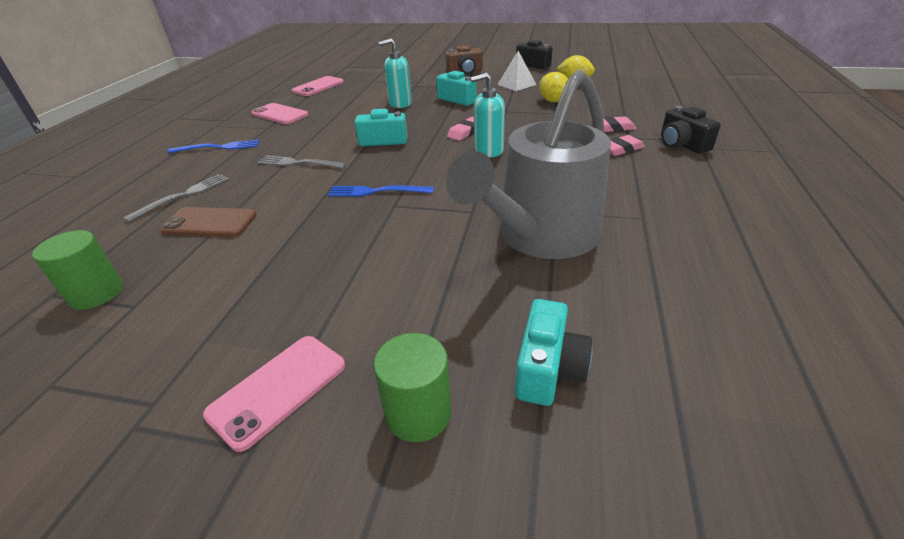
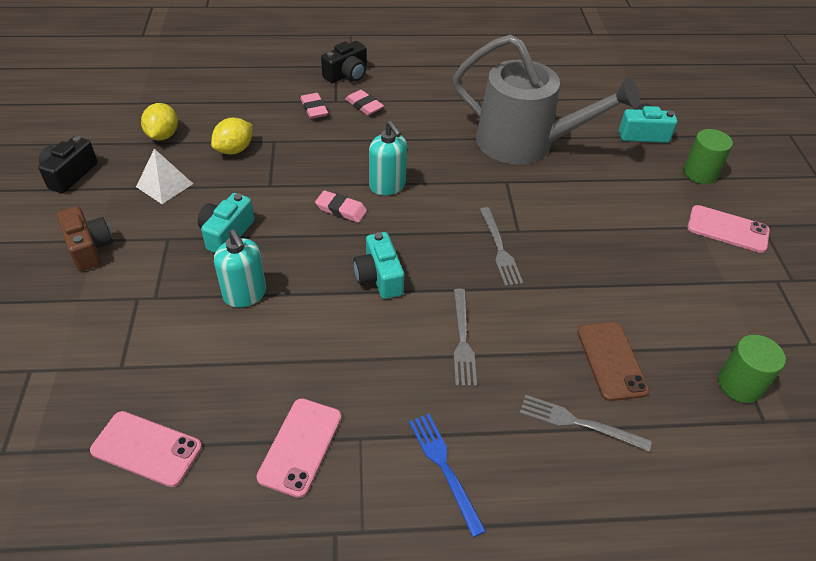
camera: 110 degrees left, 10 degrees up
(376, 191) = (499, 249): blue fork -> grey fork

